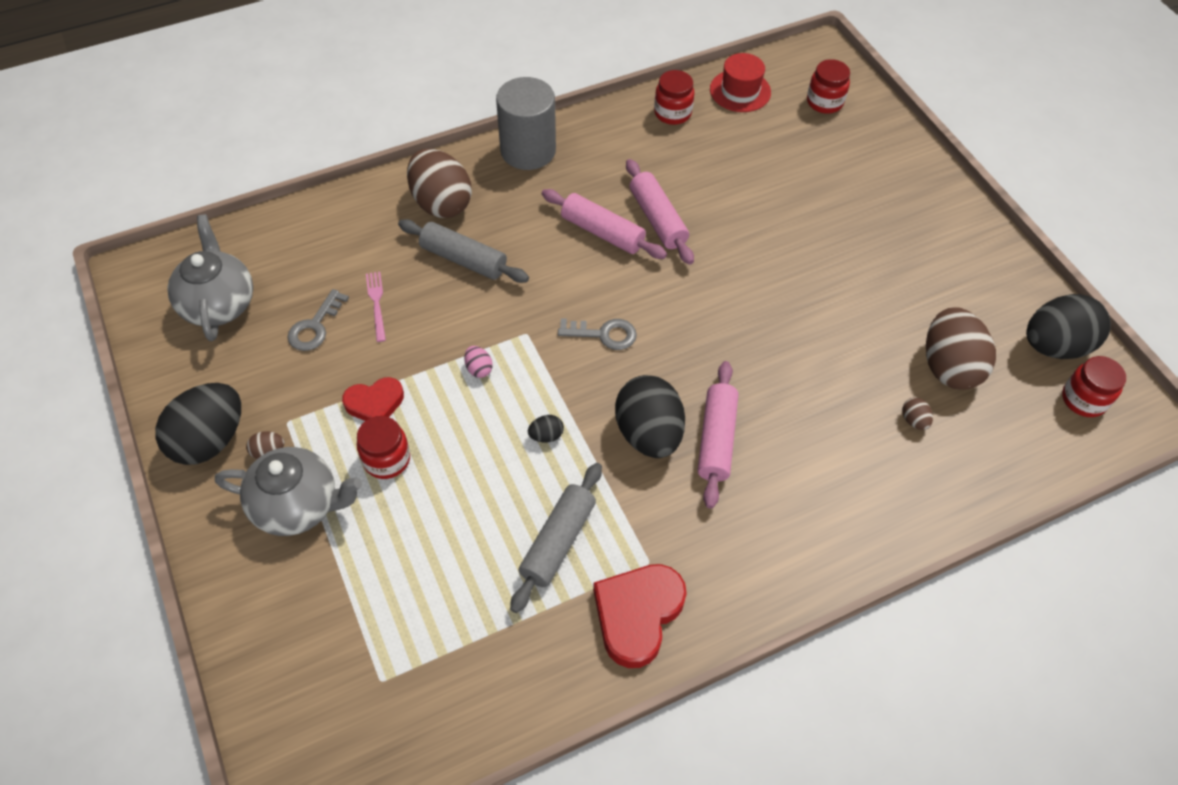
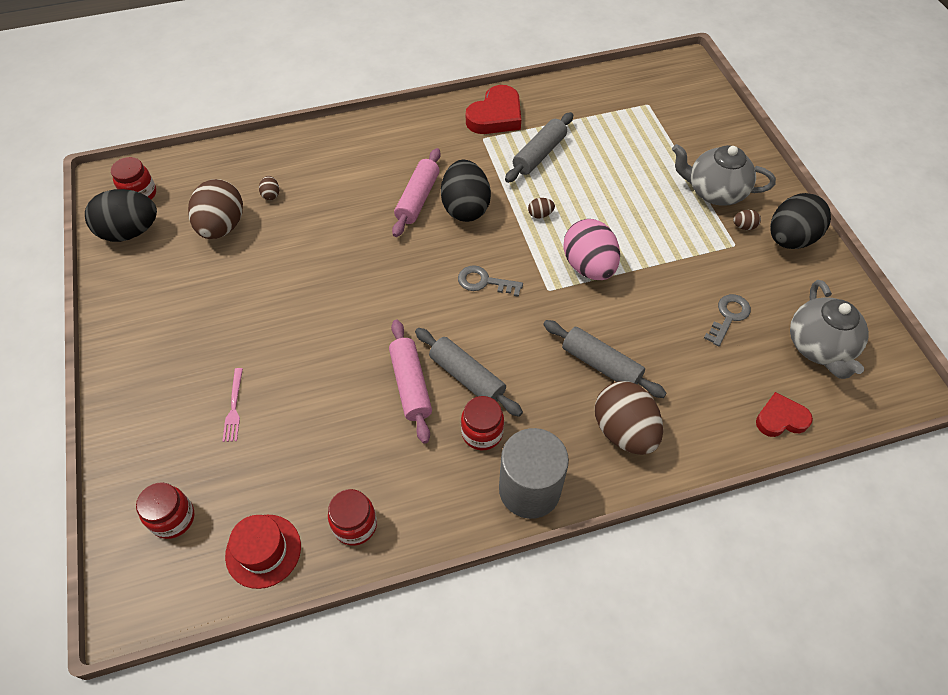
camera: 170 degrees left, 0 degrees up
(375, 403) = (669, 250): red heart -> red heart (780, 418)
(377, 303) = (677, 331): pink fork -> pink fork (234, 407)
(386, 459) = (656, 212): red jar -> red jar (482, 433)
(479, 369) = (588, 266): pink egg -> pink egg, size x2.45
(546, 435) = (540, 214): black egg -> brown egg
(602, 232) = (467, 377): pink rolling pin -> grey rolling pin

